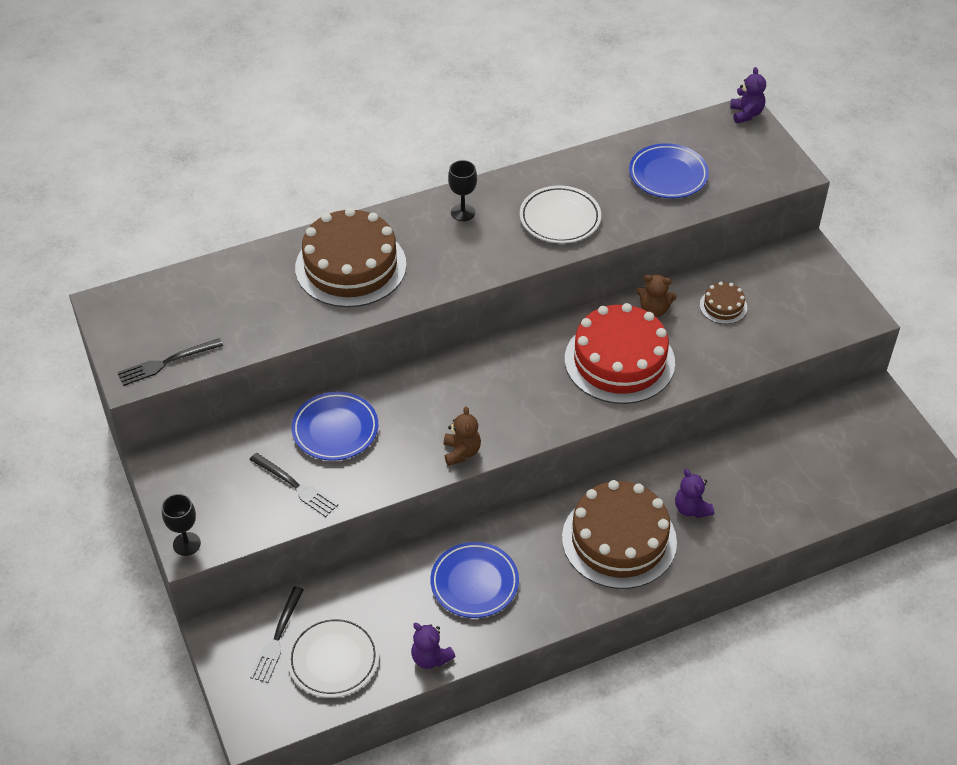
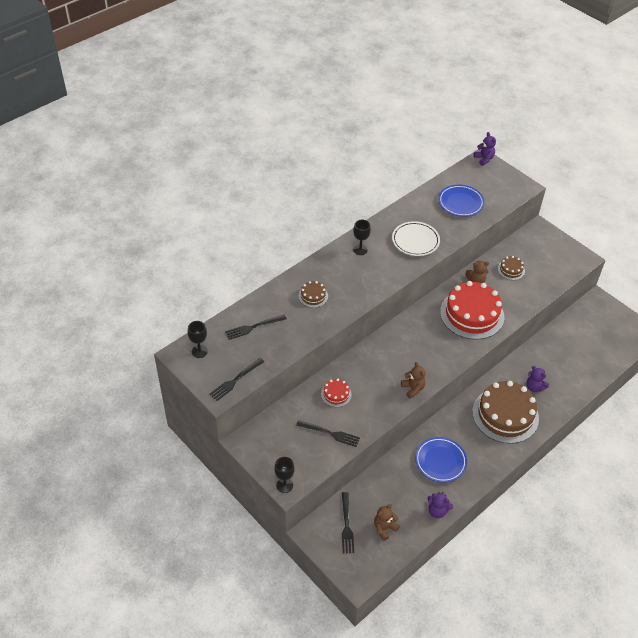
camera: 20 degrees left, 0 degrees up
(136, 307) = (199, 351): none -> black goblet
(235, 291) = (253, 327): none -> black fork
(333, 659) = (384, 528): white plate -> brown teddy bear
(335, 429) = (336, 394): blue plate -> red cake
(350, 266) = (313, 296): brown cake -> brown cake, size x0.44

